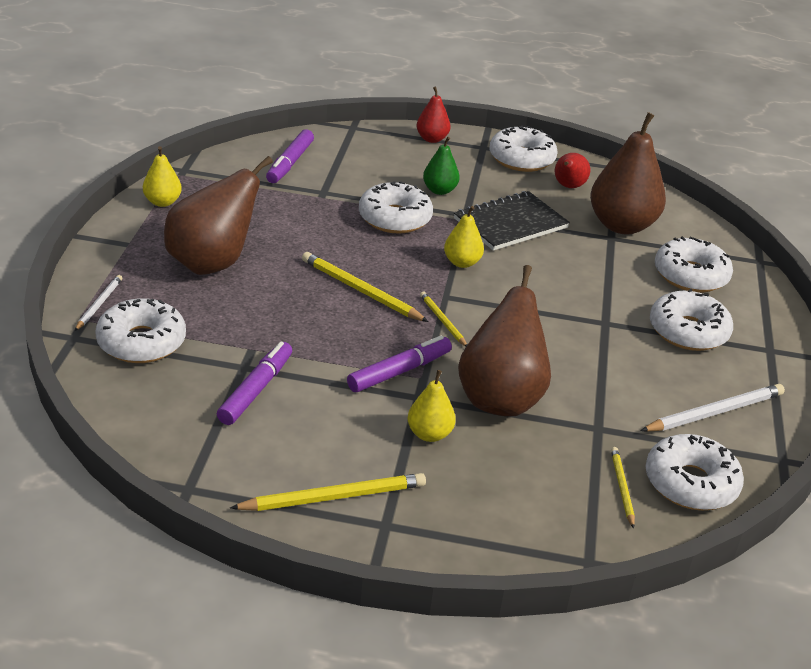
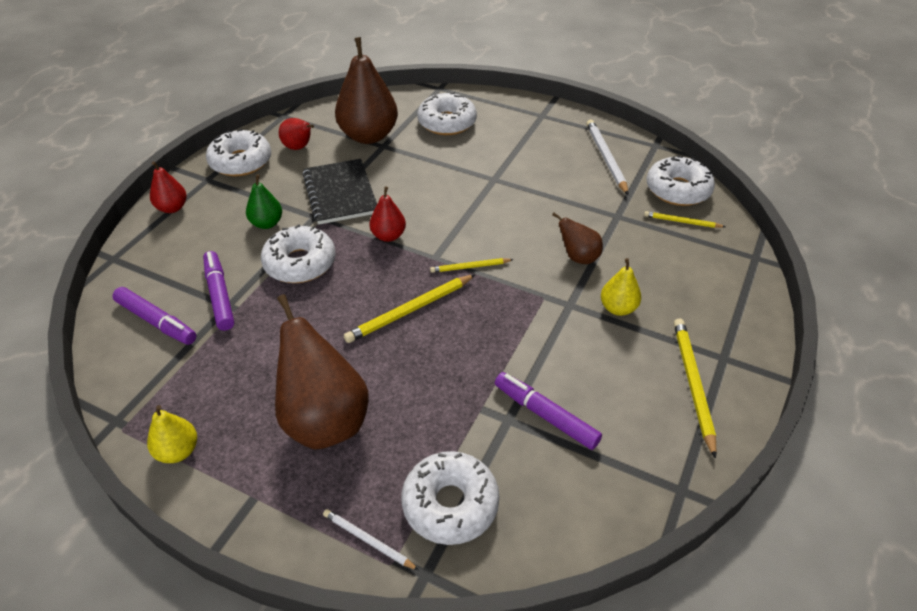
camera: 70 degrees left, 10 degrees up
(399, 371) = (535, 309): purple marker -> purple marker (219, 295)
(462, 263) = (388, 236): yellow pear -> red pear
(500, 398) = (578, 257): brown pear -> brown pear, size x0.50
(688, 331) = (514, 143): white donut -> none

